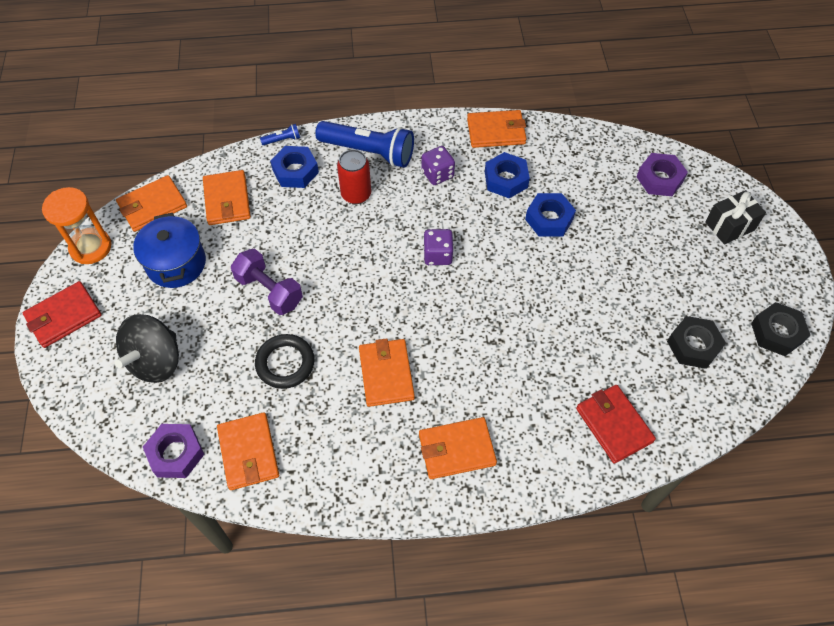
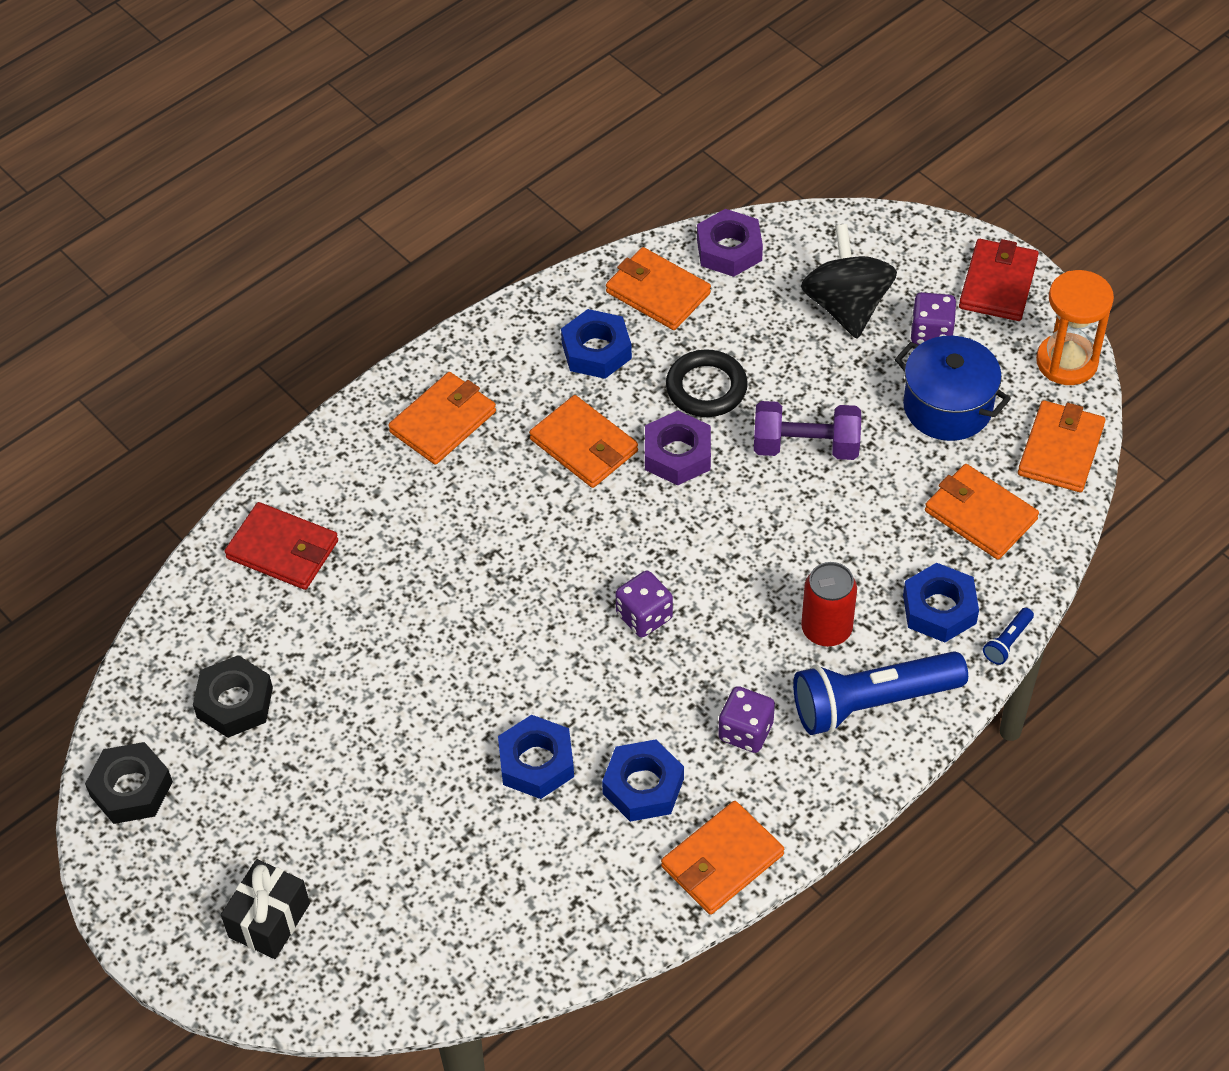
camera: 145 degrees right, 5 degrees down
(133, 311) = (931, 333): none -> purple dice
(323, 435) = (596, 351): none -> blue nut
(659, 179) = (417, 938): purple nut -> purple nut (677, 454)

